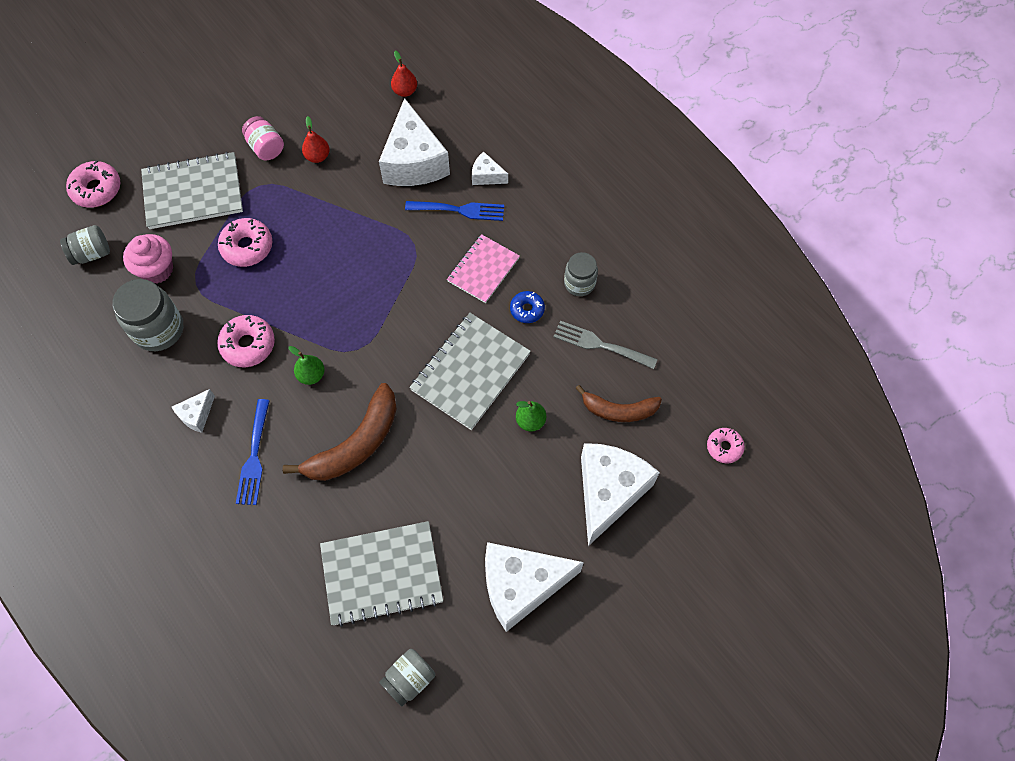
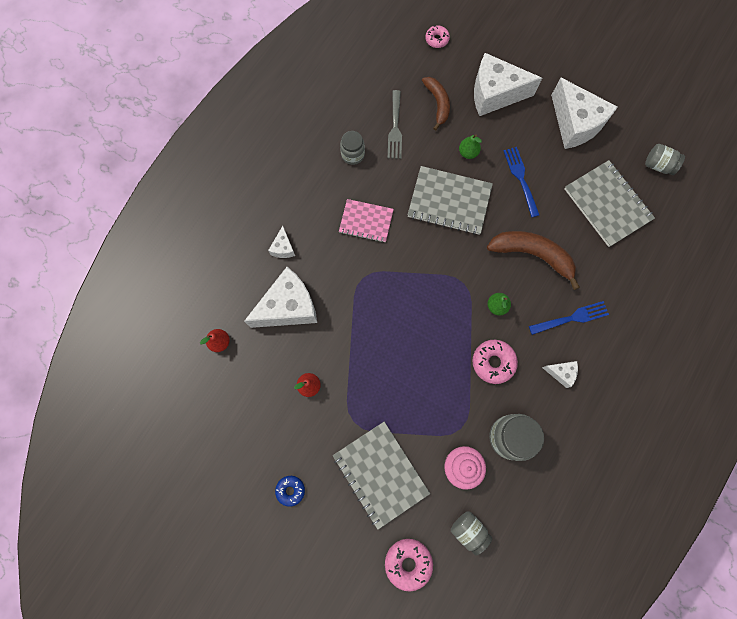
camera: 110 degrees left, 10 degrees up
(247, 247) = (413, 403): pink donut -> none
(266, 147) = (315, 433): pink jar -> none
(459, 210) = (321, 256): blue fork -> blue fork (521, 179)
(527, 309) = (387, 182): blue donut -> blue donut (290, 490)

